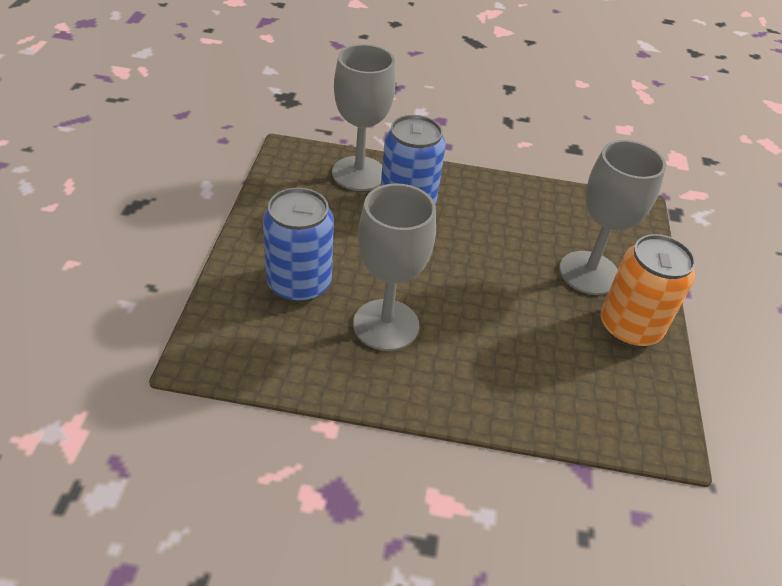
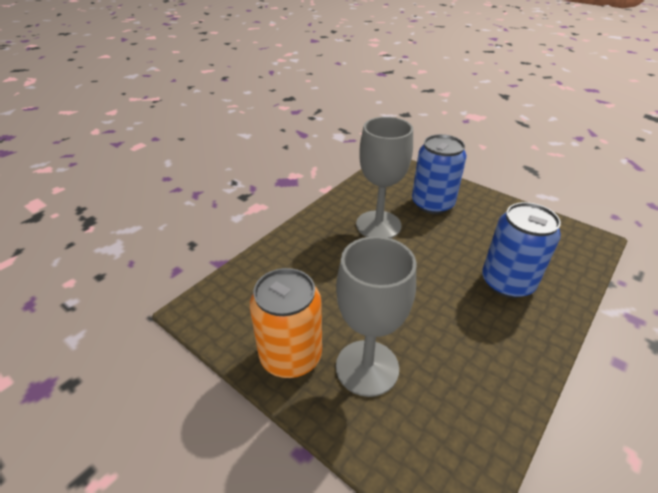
camera: 125 degrees right, 5 degrees down
(359, 174) = (558, 269): grey goblet -> none

